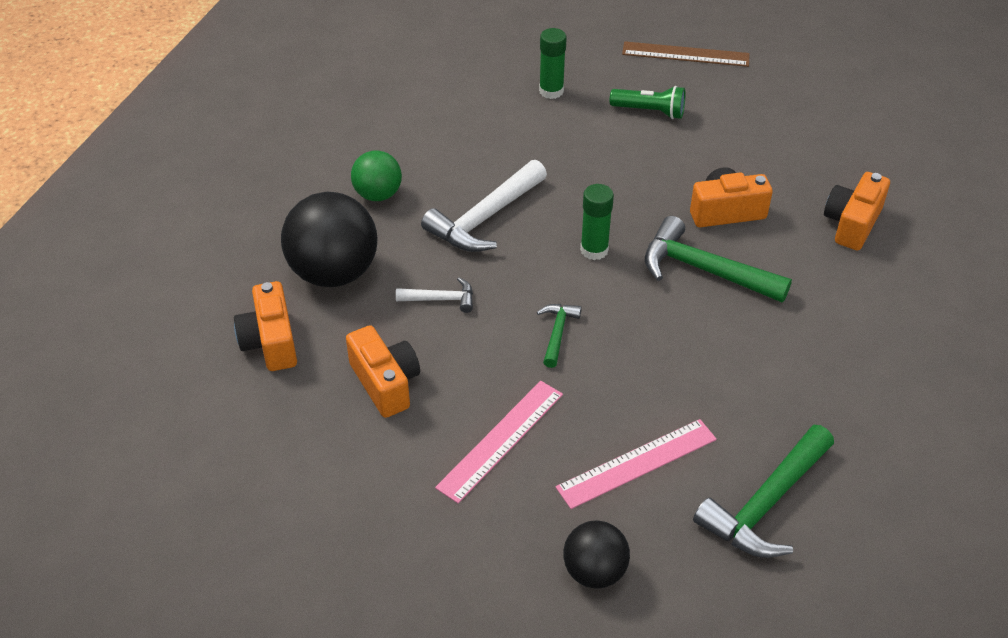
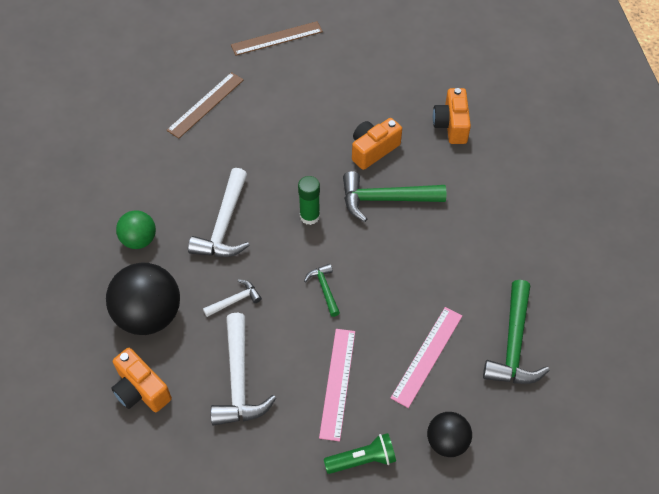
camera: 30 degrees left, 10 degrees up
(385, 383) = (239, 381): orange camera -> white hammer
(551, 91) = (206, 105): green glue stick -> brown ruler
(650, 111) = (281, 94): green flashlight -> green flashlight (362, 460)

